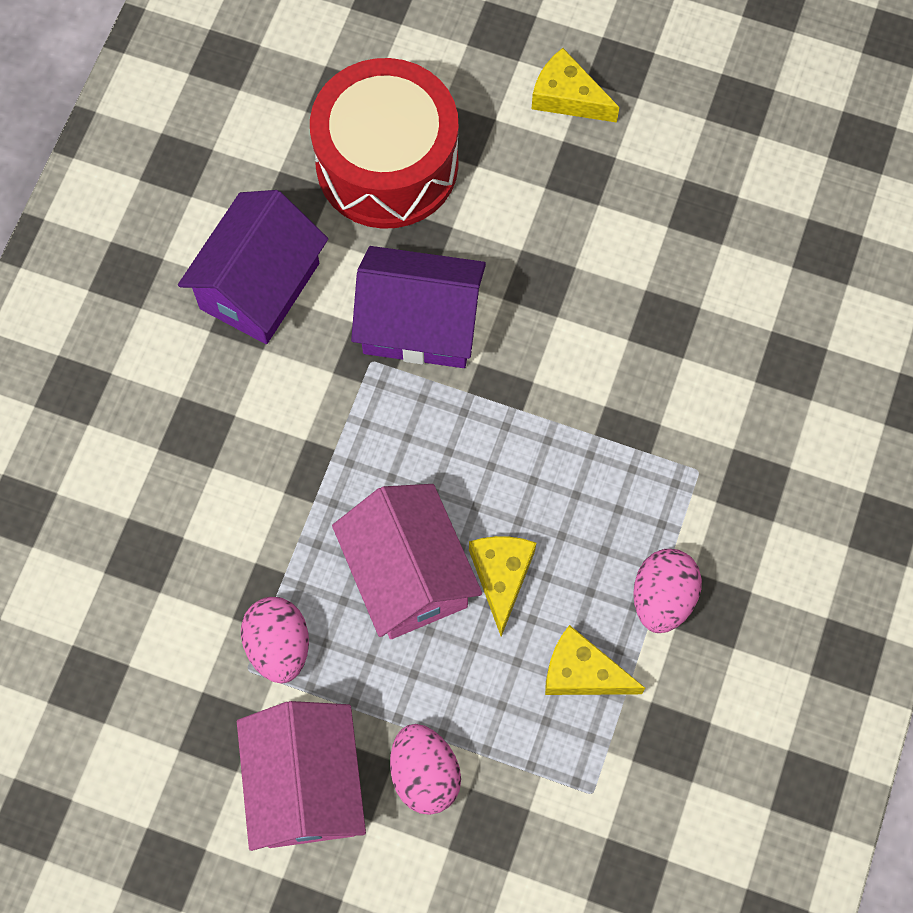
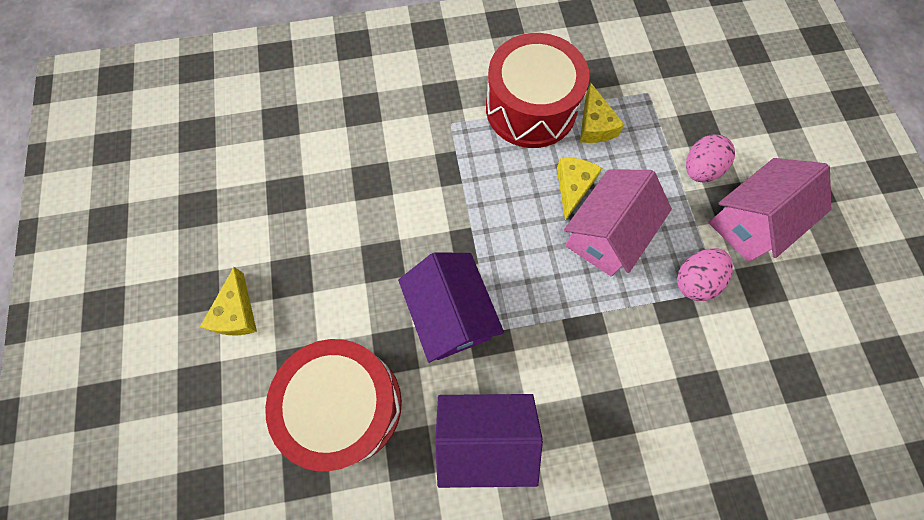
camera: 120 degrees left, 0 degrees up
(501, 577) = (573, 187): yellow cheese -> yellow cheese turned 135 degrees clockwise
(662, 598) = (531, 108): pink egg -> red drum

